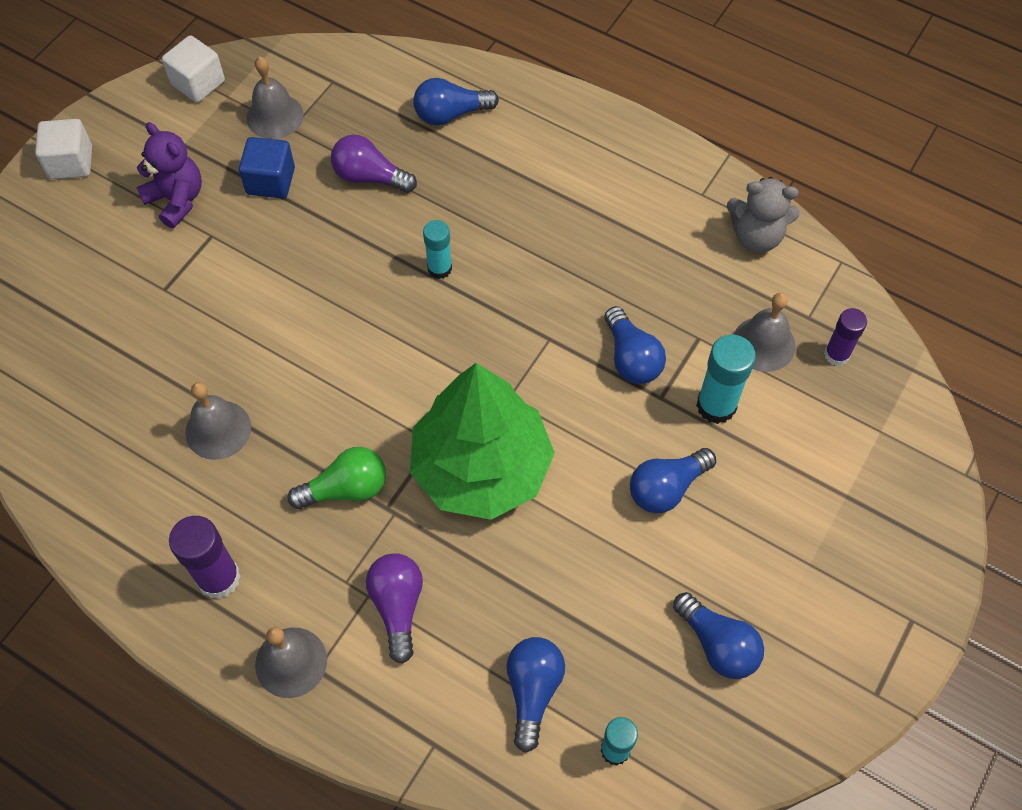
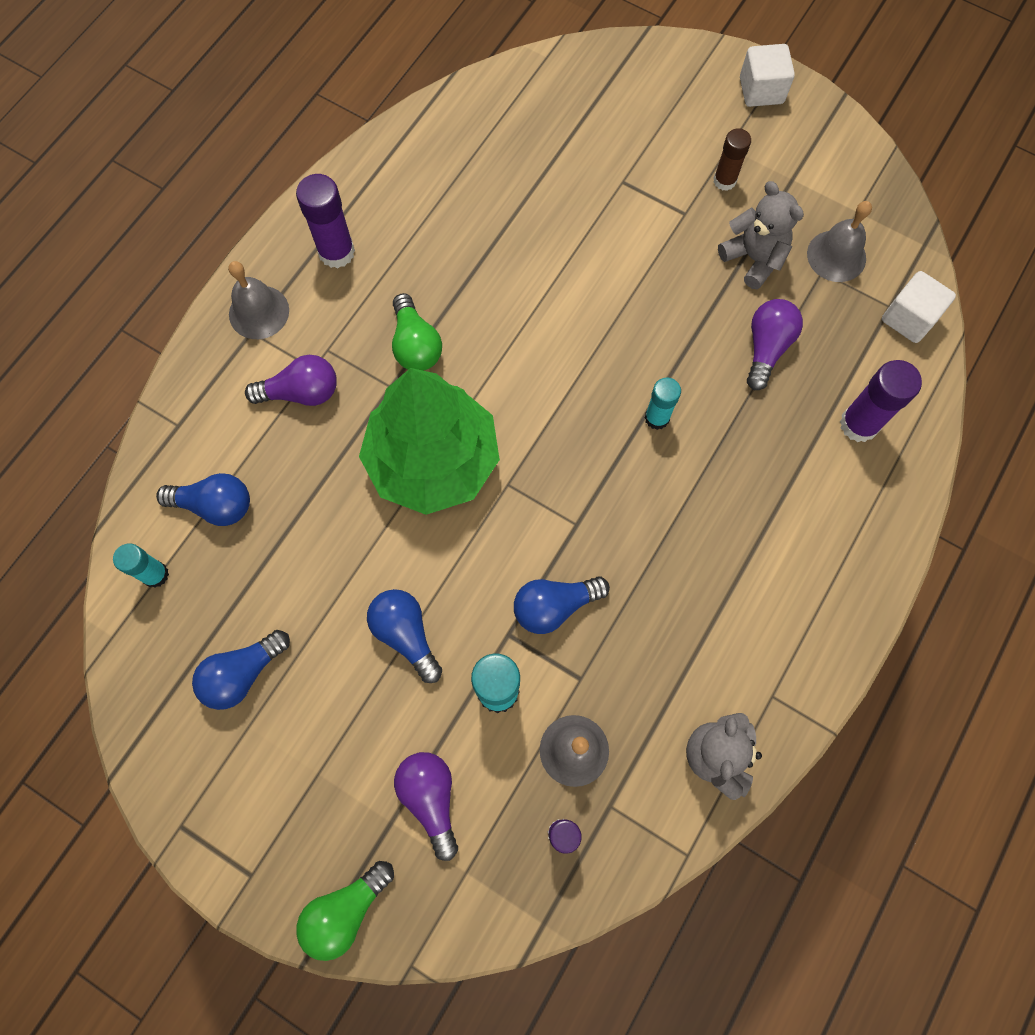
camera: 90 degrees right, 10 degrees up
(177, 200) = (724, 181): purple teddy bear -> brown glue stick
(198, 83) = (871, 184): white cube -> white cube (908, 318)
(218, 429) = (476, 238): grey bell -> none
(271, 181) = (753, 258): blue cube -> grey teddy bear
(450, 114) = (859, 424): blue light bulb -> purple glue stick
(820, 461) = (431, 798): none -> purple light bulb
(929, 531) = (345, 910): none -> green light bulb

